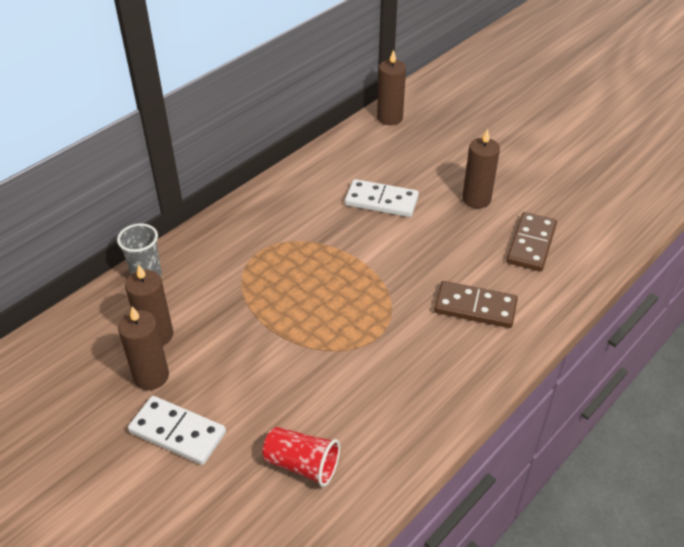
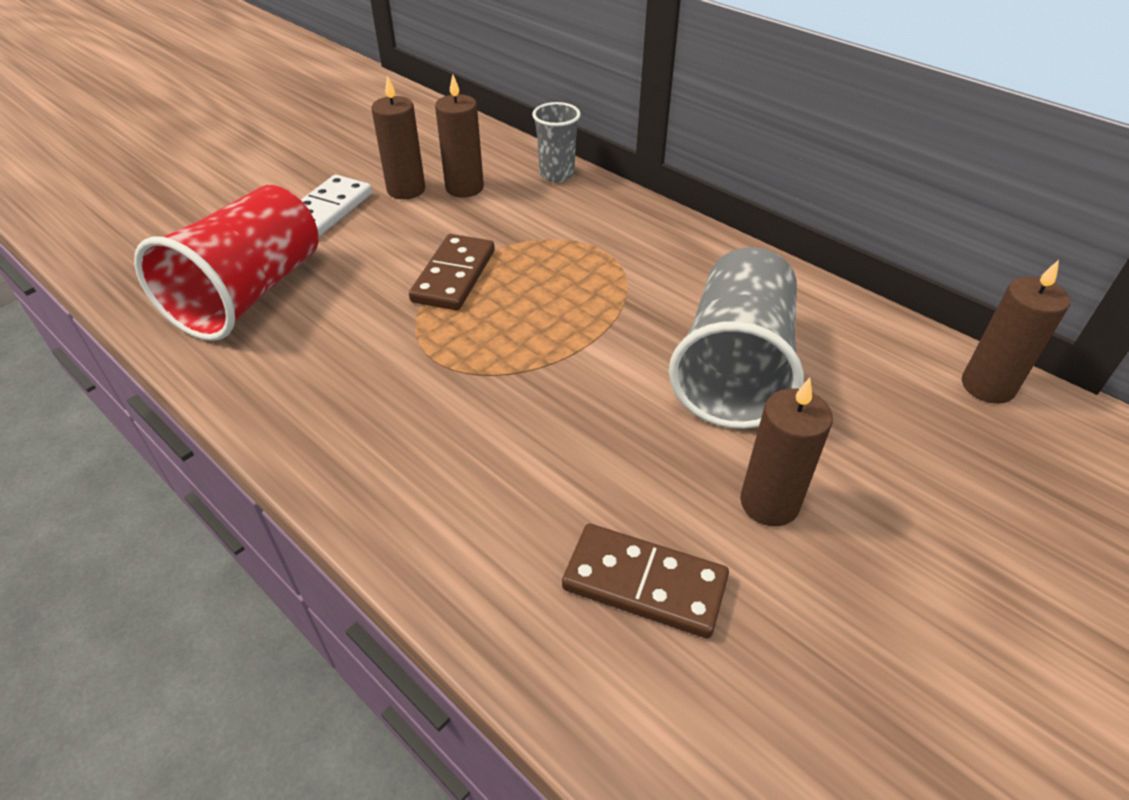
camera: 90 degrees right, 0 degrees up
(302, 464) = (250, 294): red cup -> red cup, size x1.92
(381, 201) = (734, 369): white domino -> grey cup
(475, 307) = (478, 475): brown domino -> brown domino (453, 276)

